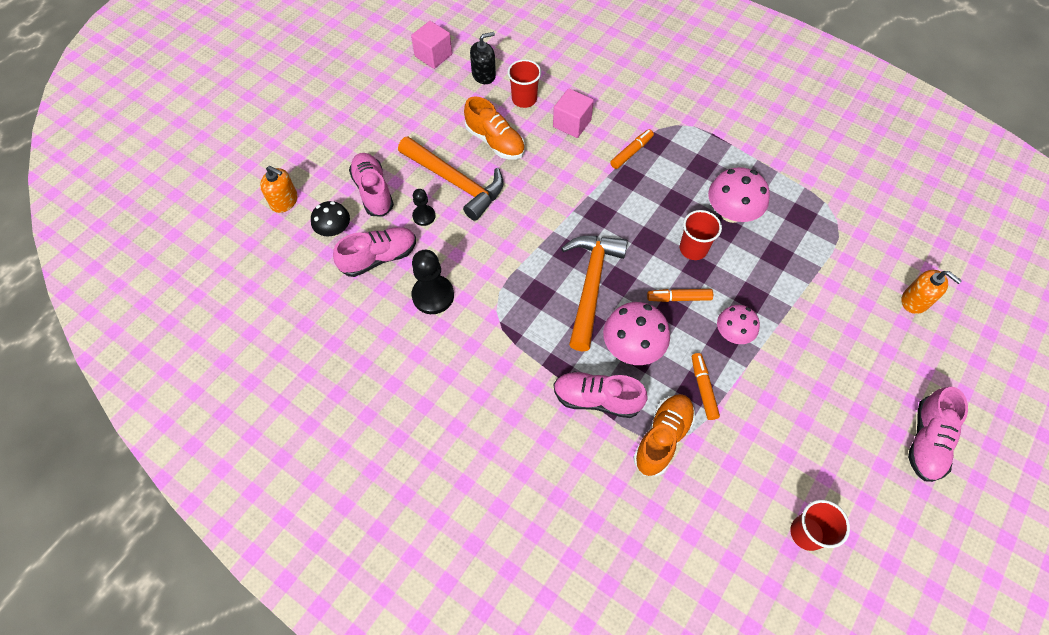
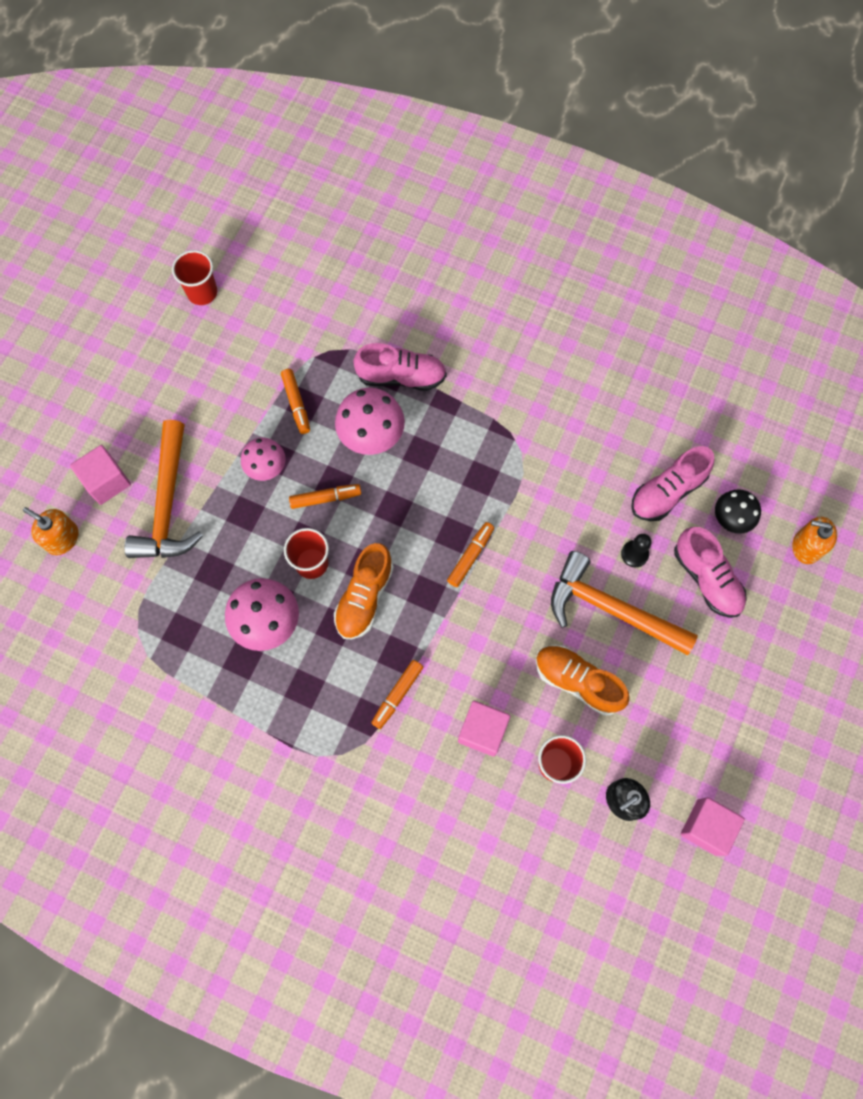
camera: 170 degrees right, 10 degrees up
(433, 295) = (593, 457): black pawn -> none
(558, 234) = (470, 556): none -> orange marker
(591, 285) = (424, 497): orange hammer -> orange hammer (167, 504)
(662, 438) = (334, 350): orange shoe -> orange shoe (364, 597)
(883, 343) = (106, 481): none -> pink cube
(926, 441) = (79, 388): pink shoe -> none

